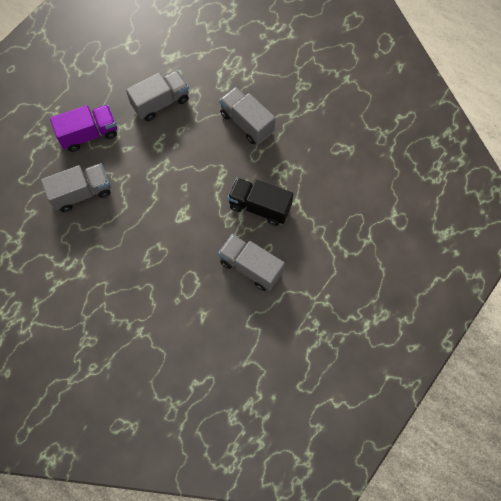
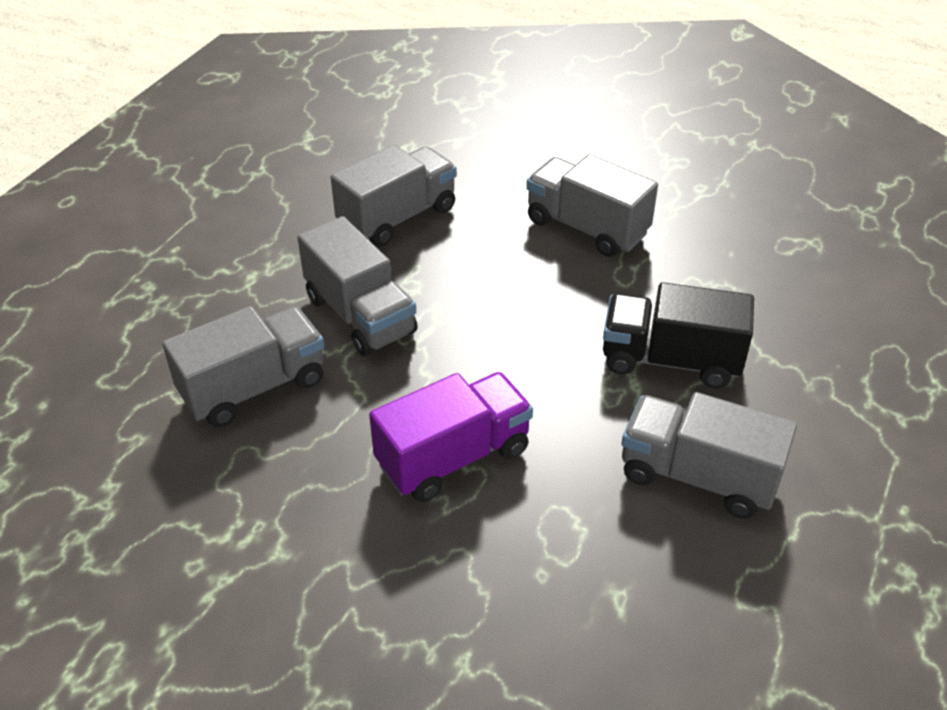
camera: 10 degrees left, 25 degrees down
(89, 134) = (253, 283): purple truck -> purple truck (453, 457)
(133, 160) = (360, 315): none -> grey truck

